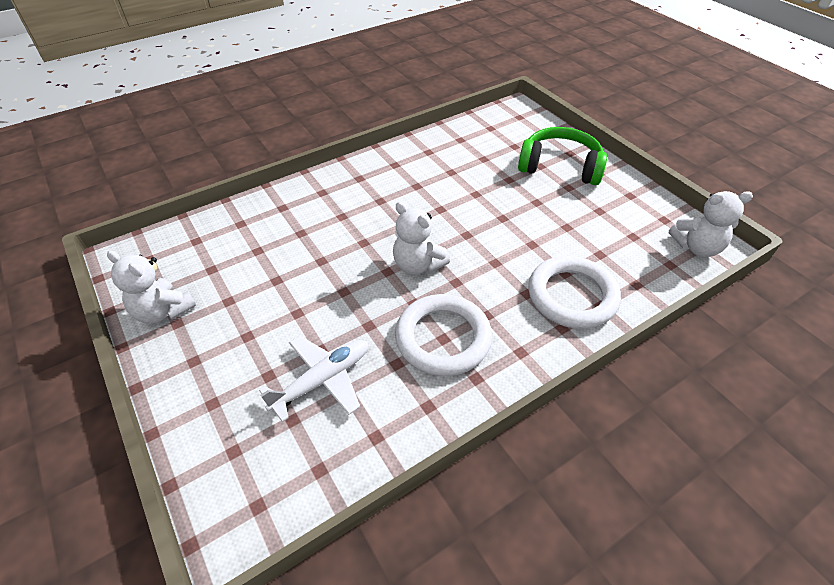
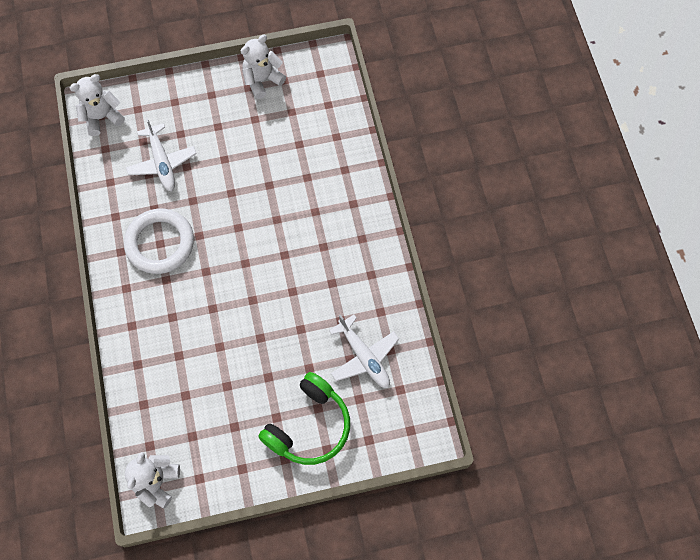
camera: 110 degrees right, 20 degrees up
(417, 265) = (235, 250): white teddy bear -> white teddy bear (102, 117)
(476, 151) = (364, 356): none -> white plane
(572, 296) = (155, 348): white ring -> none

